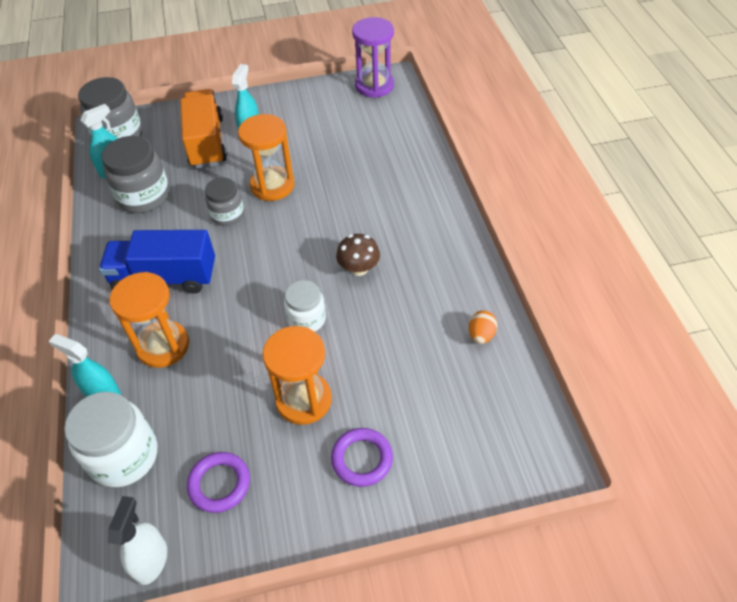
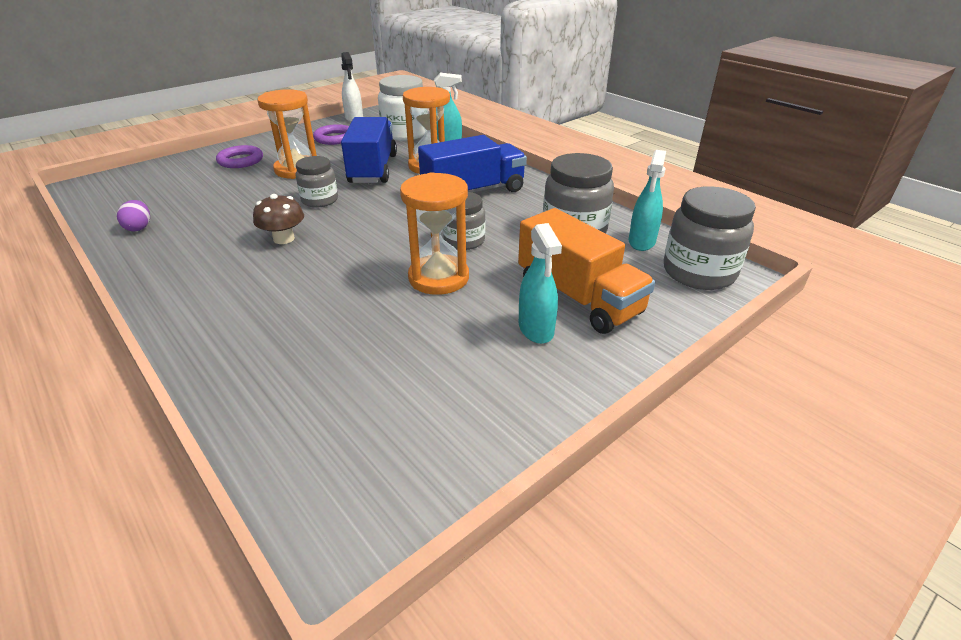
camera: 150 degrees right, 15 degrees down
(224, 364) = (373, 169): none -> blue truck
(306, 319) = (320, 200): white jar -> grey jar
(374, 86) = (378, 502): purple hourglass -> none
(481, 335) = (139, 227): orange egg -> purple egg

